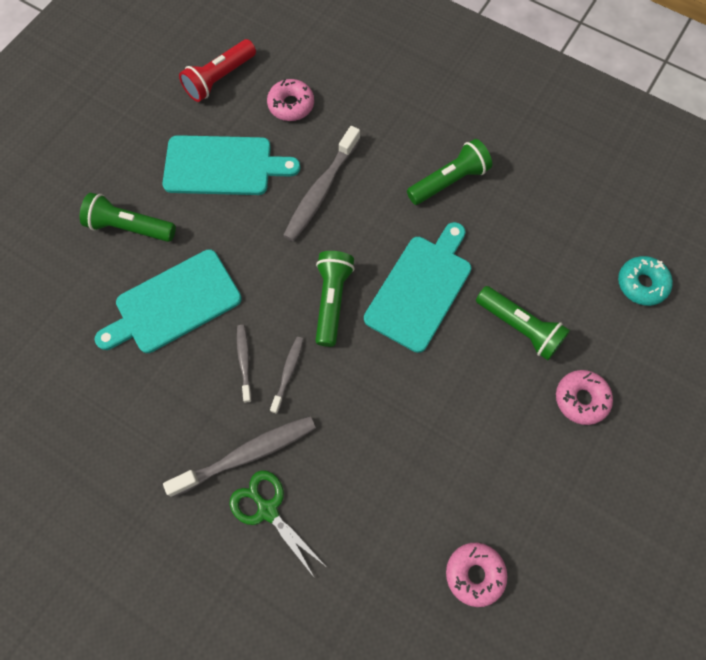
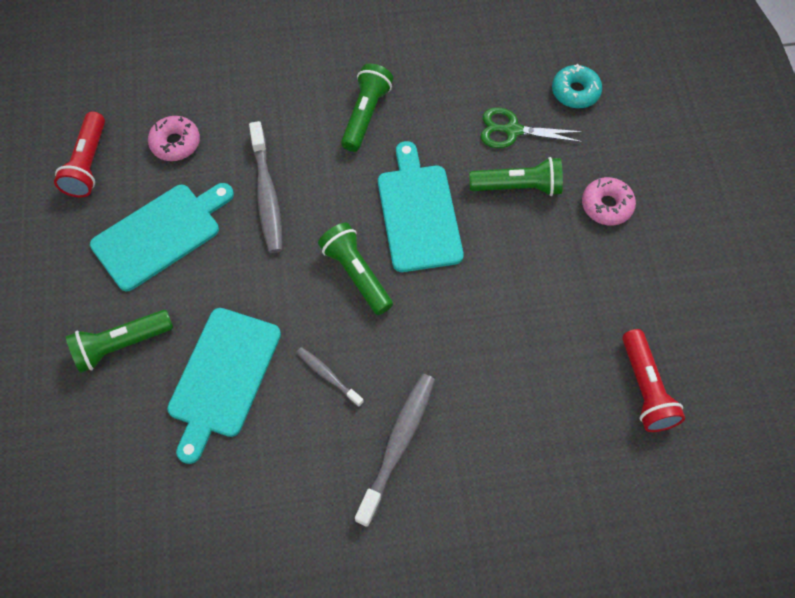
camera: 40 degrees left, 5 degrees down
(268, 510) = (453, 472): green scissors -> green scissors (512, 130)
(288, 373) = (372, 356): grey toothbrush -> none
(474, 574) = (645, 389): pink donut -> red flashlight

